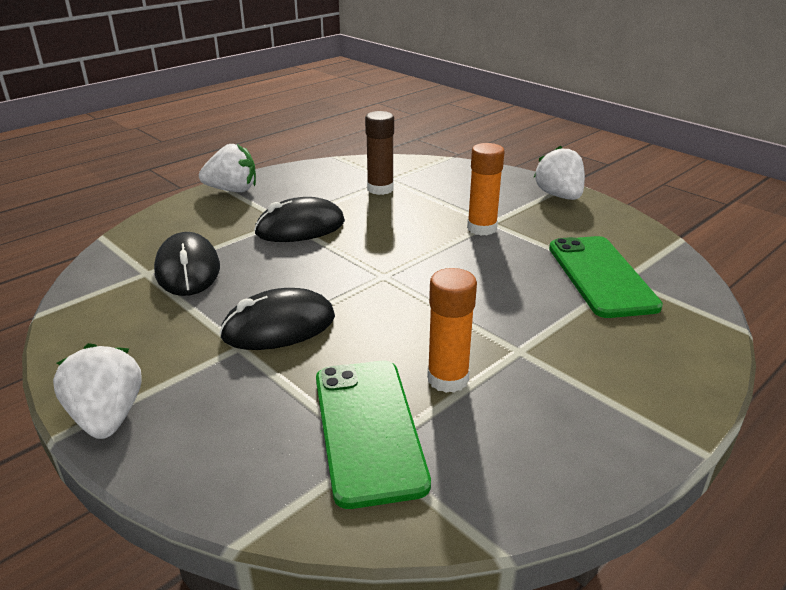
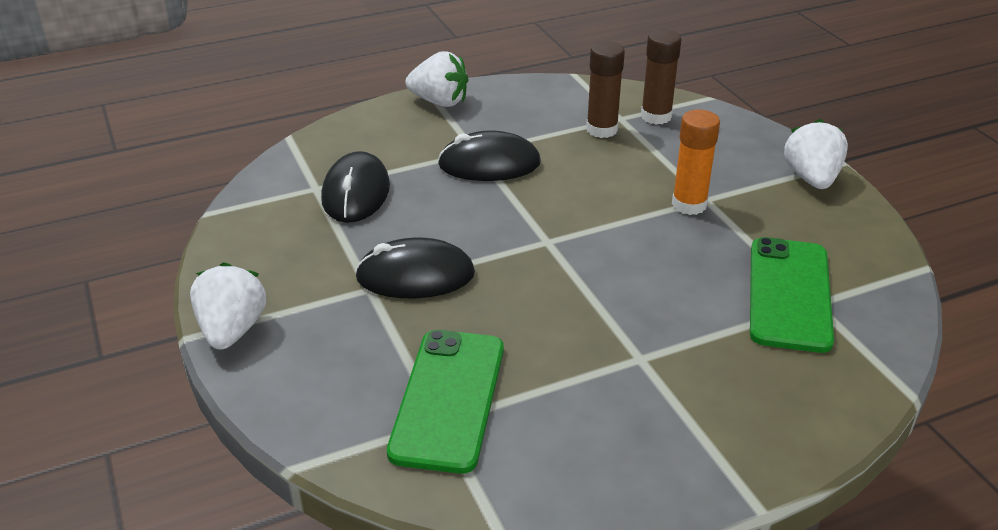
camera: 20 degrees right, 5 degrees up
(417, 174) = (656, 116): none -> brown glue stick
(447, 379) = (549, 370): orange glue stick -> none

